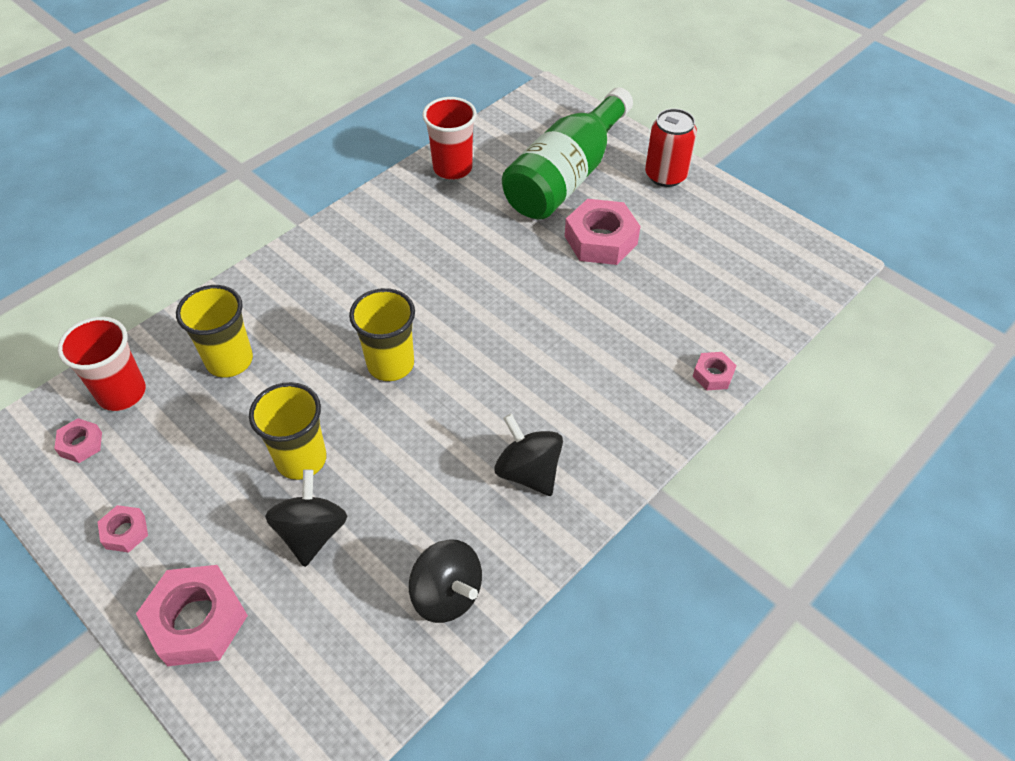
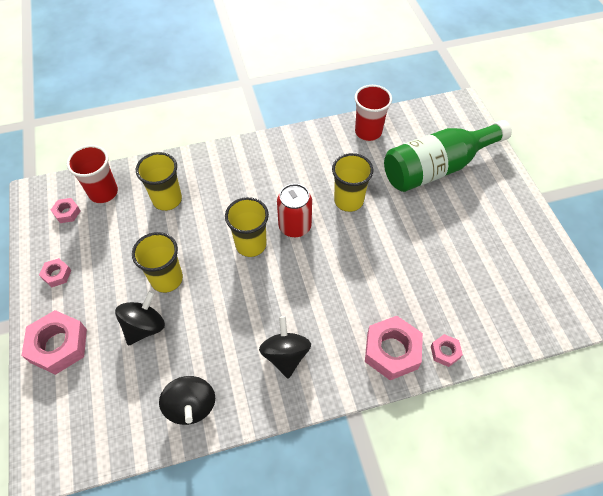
camera: 30 degrees right, 5 degrees up
(483, 258) = (348, 201): none -> yellow cup
(601, 240) = (431, 222): pink nut -> pink nut (392, 351)
(665, 175) = (506, 195): red can -> red can (295, 226)

